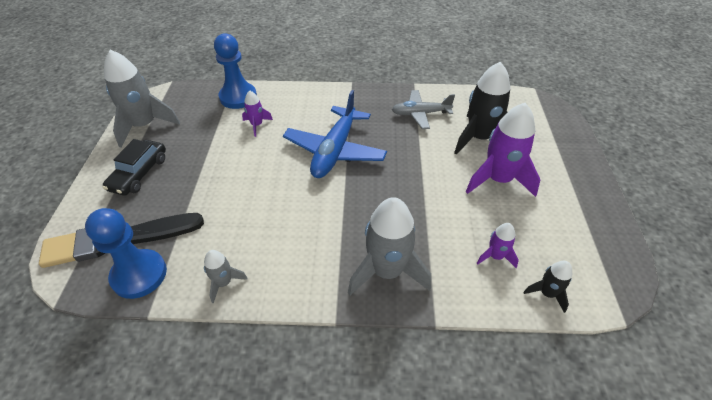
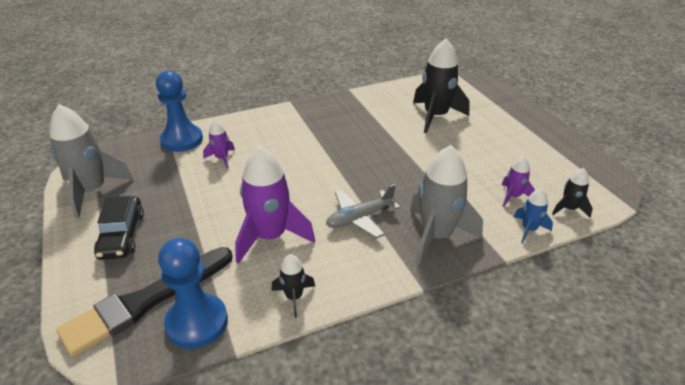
camera: 25 degrees left, 10 degrees down
(224, 283) = (294, 297): grey rocket -> black rocket
(335, 151) = (317, 159): blue plane -> none
(420, 114) = (372, 110): grey plane -> grey plane (359, 218)
(485, 300) = (529, 229): none -> blue rocket
(498, 179) = (473, 142): purple rocket -> purple rocket (270, 237)

